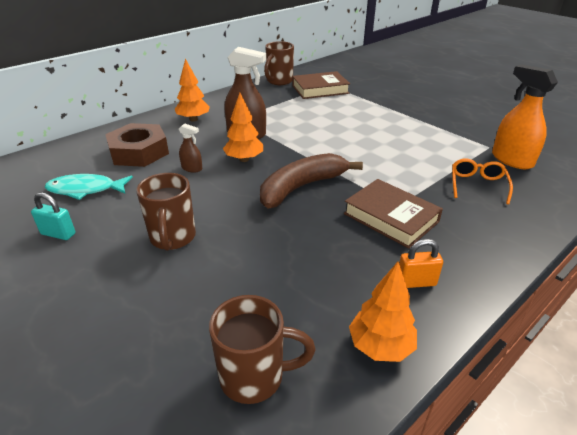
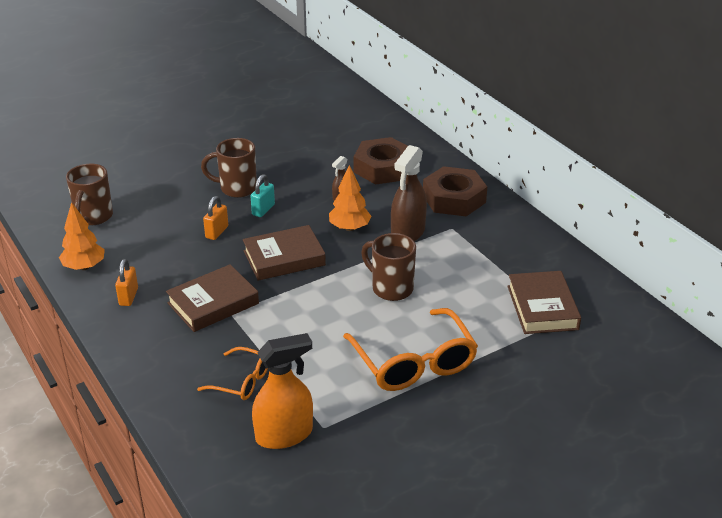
camera: 100 degrees right, 0 degrees up
(58, 234) = (264, 142): turquoise padlock -> turquoise padlock (263, 210)
(85, 189) = (322, 147): turquoise fish -> none
(193, 119) = (454, 198): orange tree -> brown nut
(268, 237) = (217, 232): none -> orange padlock
(279, 81) = (577, 272): brown mug -> brown mug (391, 288)
(301, 187) = (284, 258): brown banana -> brown book
(400, 122) = (414, 362): none -> orange glasses

